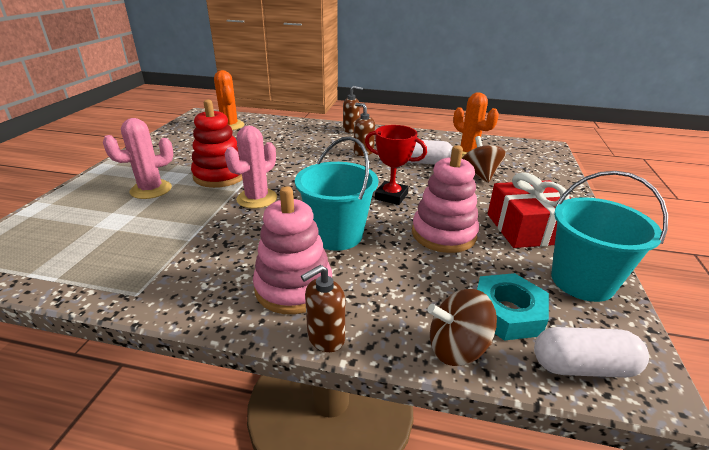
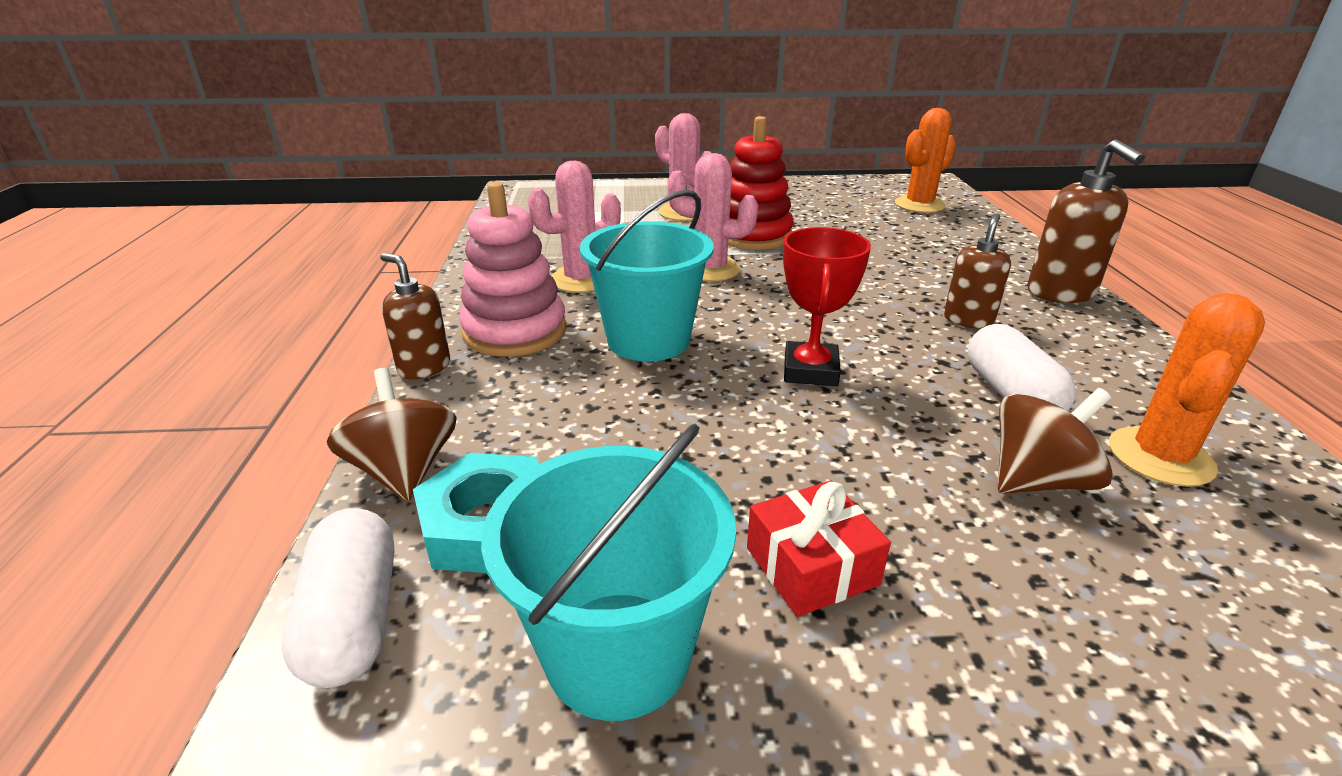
camera: 75 degrees right, 0 degrees up
(229, 248) = (581, 280): none -> pink cactus
(351, 130) = (1061, 293): brown soap dispenser -> brown soap dispenser, size x1.53
(443, 234) = (710, 440): pink stacking toy -> none
(528, 228) = (812, 566): red gift -> red gift, size x0.61

